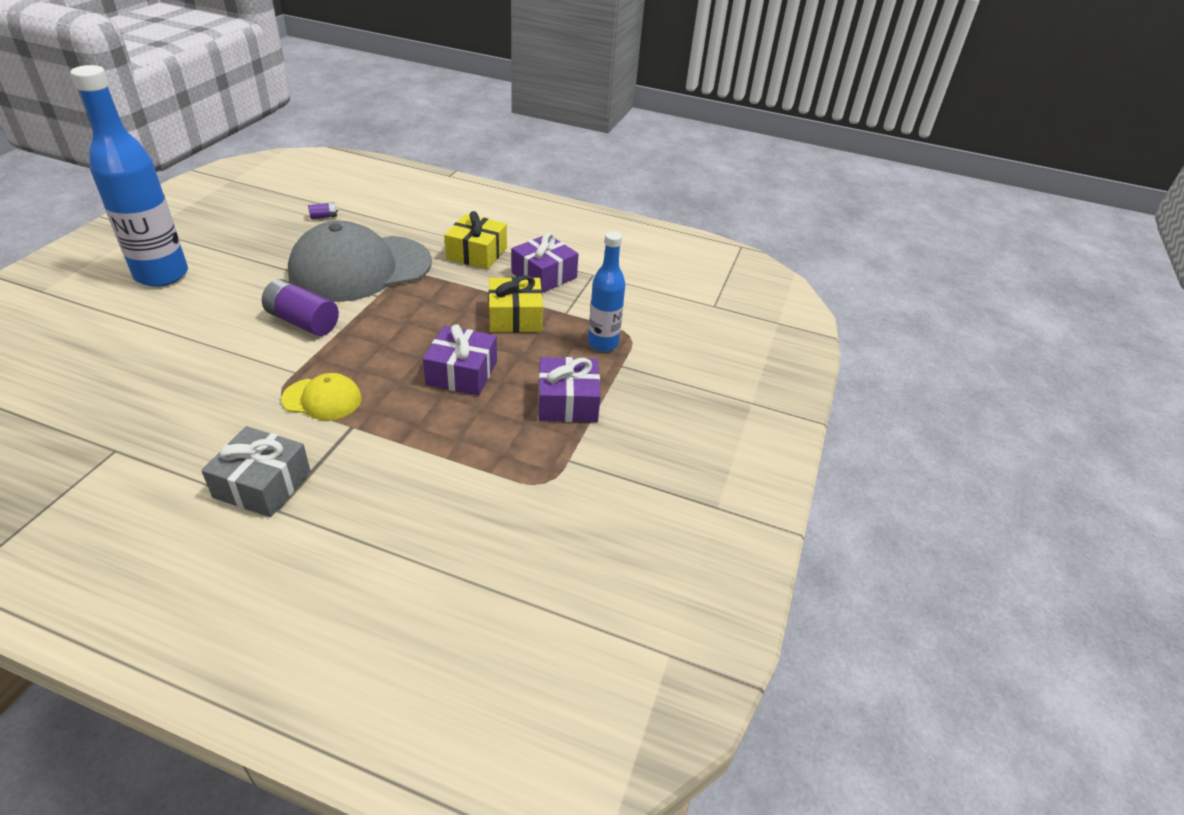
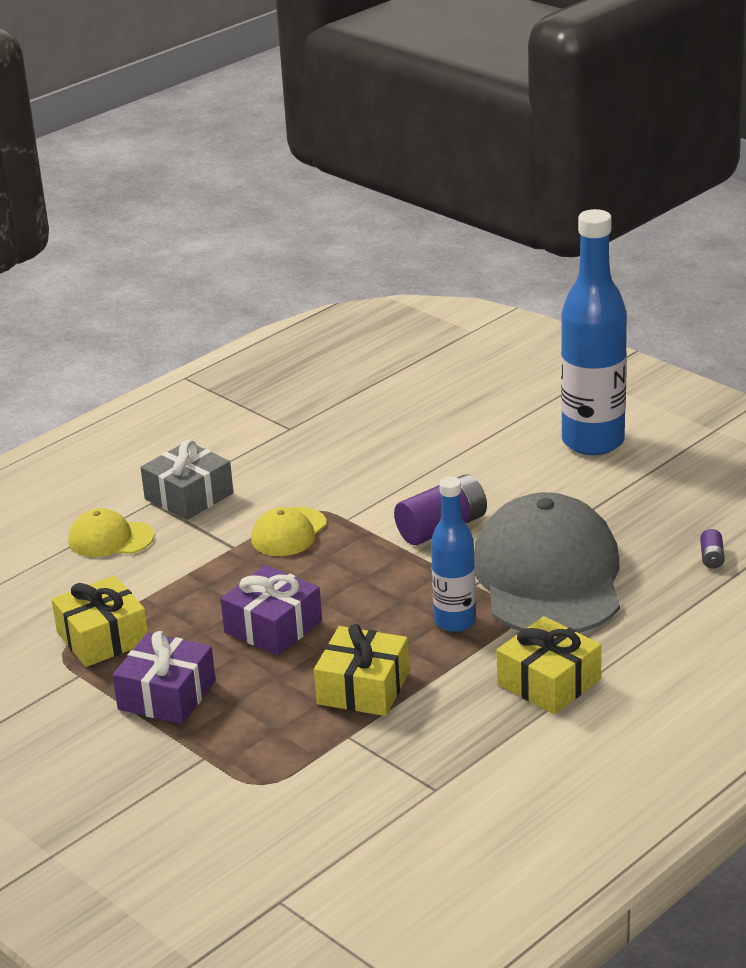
camera: 120 degrees right, 10 degrees down
(354, 516) = (110, 539): none -> yellow cap
(514, 463) = (103, 637): none -> yellow gift
(544, 275) = (456, 736): purple gift -> none
(603, 343) = (258, 753): blue bottle -> blue bottle (455, 621)

